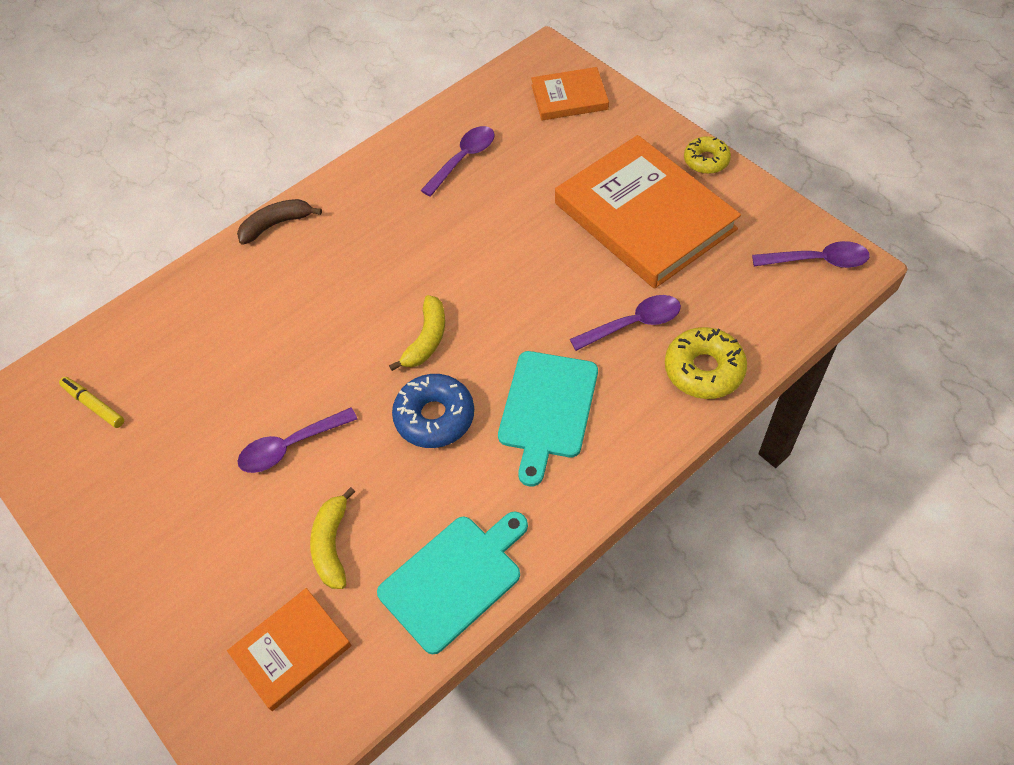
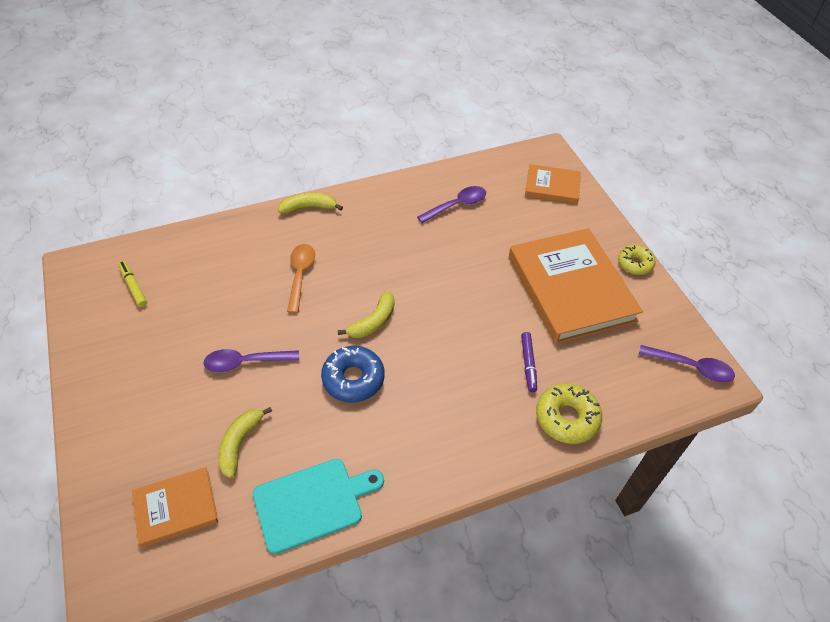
camera: 15 degrees right, 5 degrees down
(276, 224) = (309, 207): brown banana -> yellow banana
(307, 314) = (300, 275): none -> orange spoon
(547, 409) = (436, 403): turquoise cutting board -> none
(633, 324) = (528, 364): purple spoon -> purple marker

